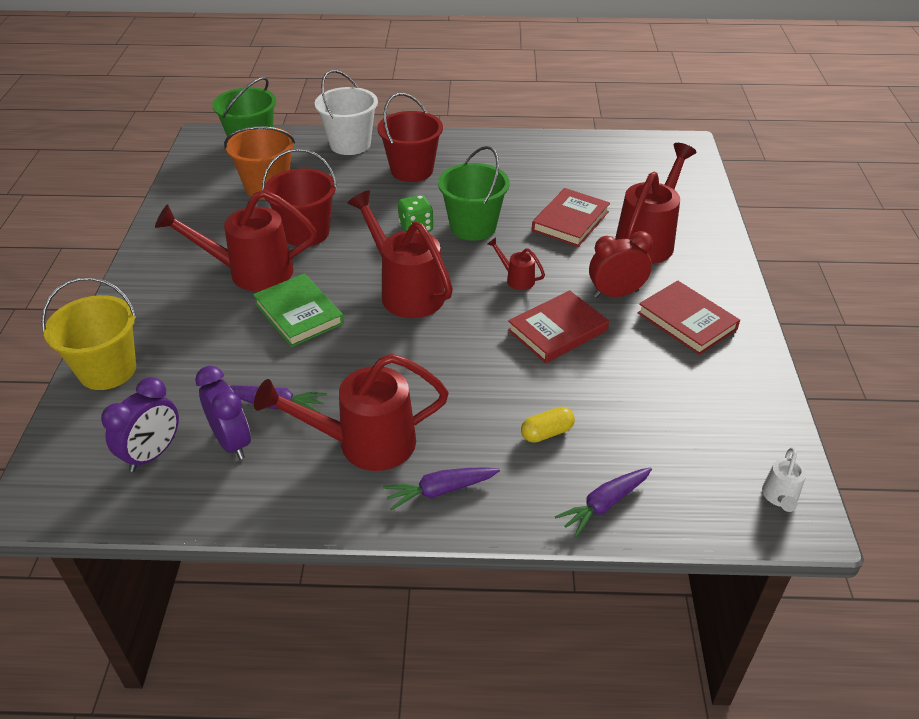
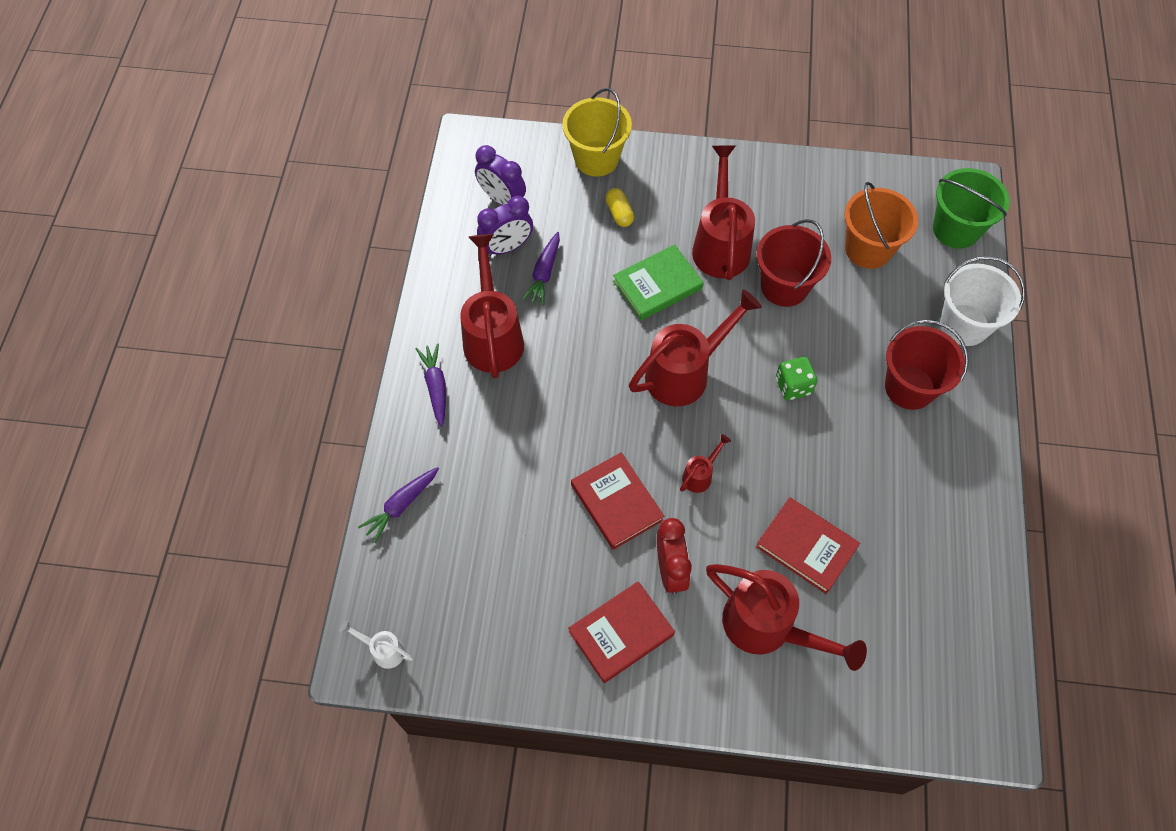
camera: 95 degrees right, 20 degrees up
(473, 227) = (795, 442): green bucket -> none
(547, 432) = (485, 473): yellow capsule -> yellow capsule (619, 213)
(605, 504) = (401, 505): purple carrot -> purple carrot turned 105 degrees counterclockwise

